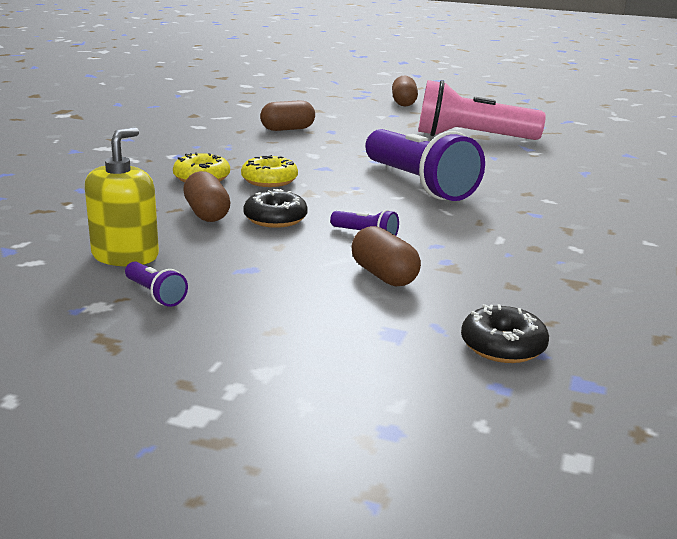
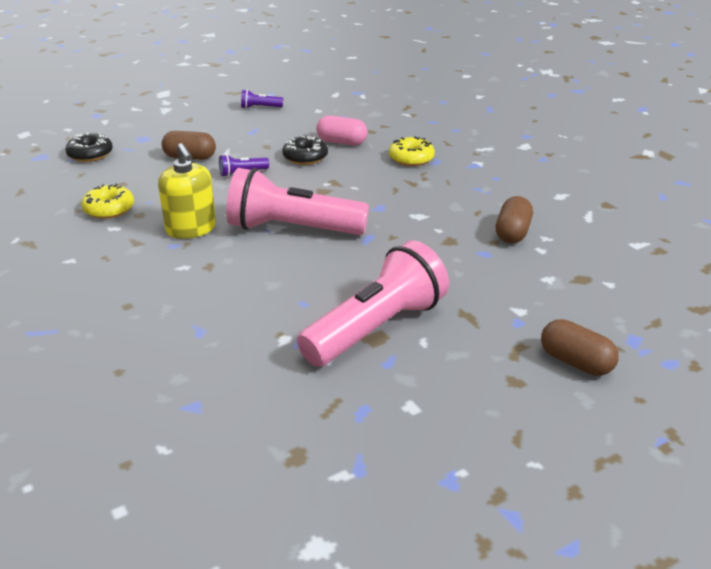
camera: 130 degrees right, 10 degrees up
(125, 256) = (312, 111): yellow soap dispenser -> yellow soap dispenser (191, 229)
(207, 214) = (342, 142): brown capsule -> pink capsule
(269, 180) = (377, 178): yellow donut -> yellow donut (109, 209)
(418, 184) = (292, 229): purple flashlight -> pink flashlight

